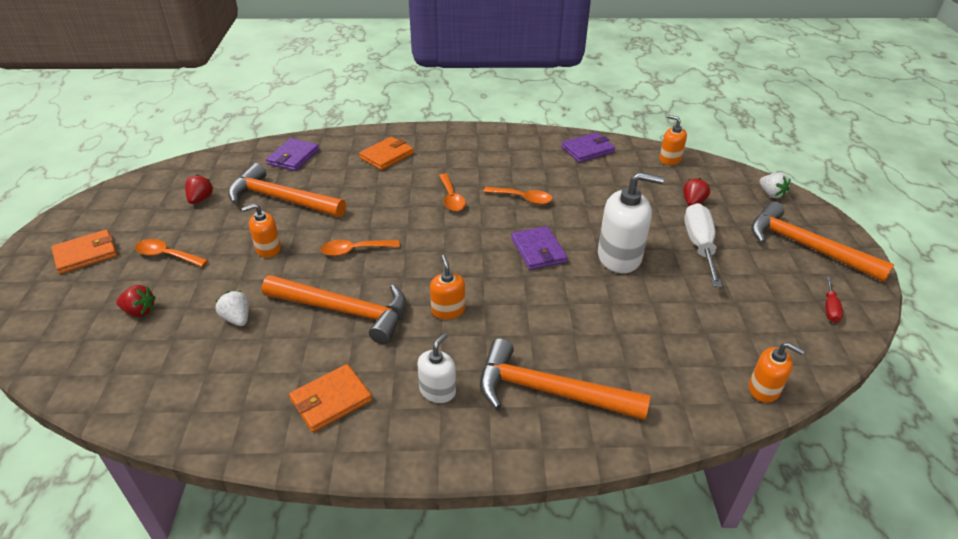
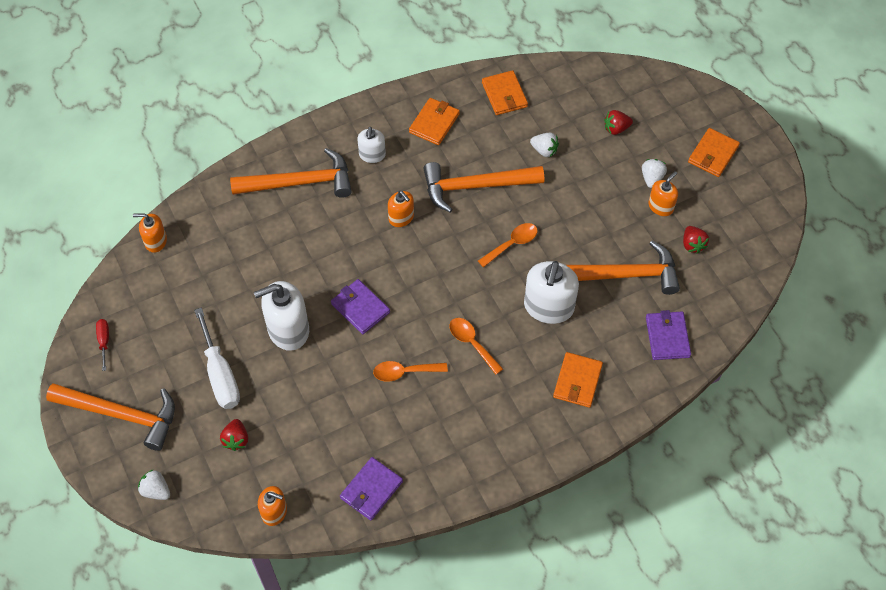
camera: 155 degrees right, 20 degrees up
(167, 255) = (652, 178): orange spoon -> white strawberry
(213, 401) = (504, 95): none -> orange wallet
(268, 249) = (581, 217): orange soap dispenser -> orange soap dispenser (661, 206)
(365, 200) = (548, 307): none -> white soap dispenser

